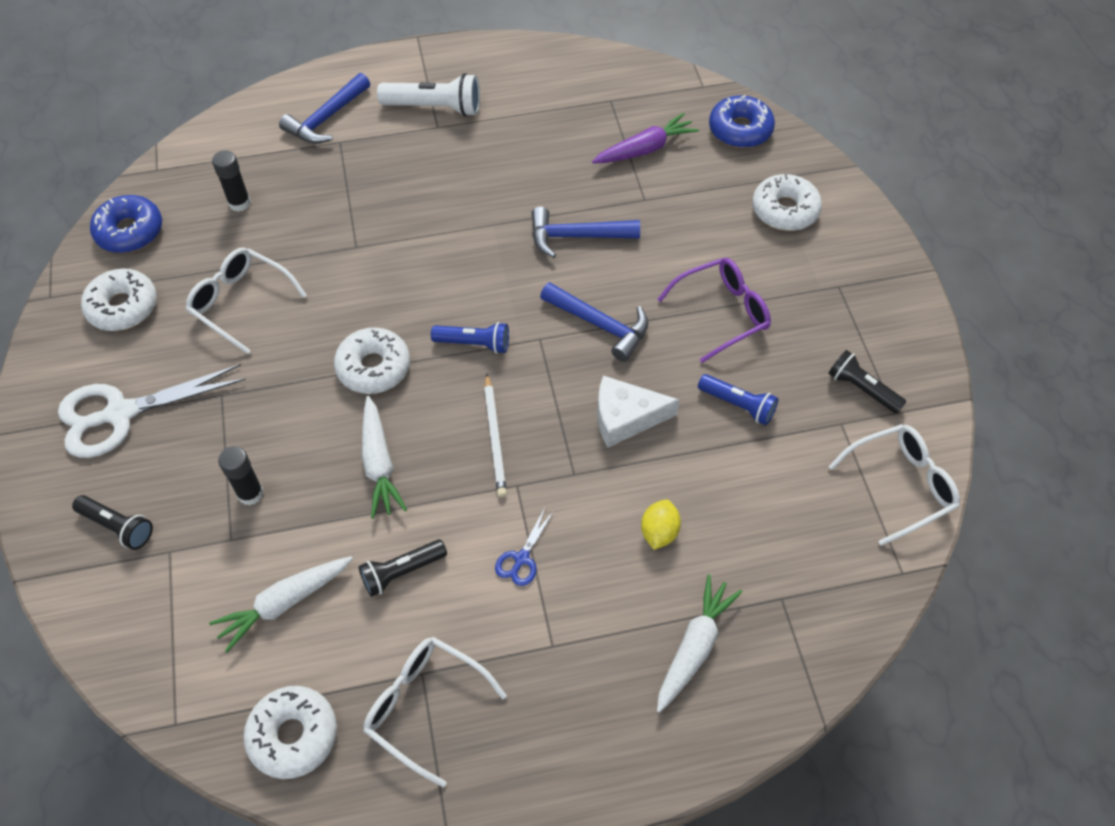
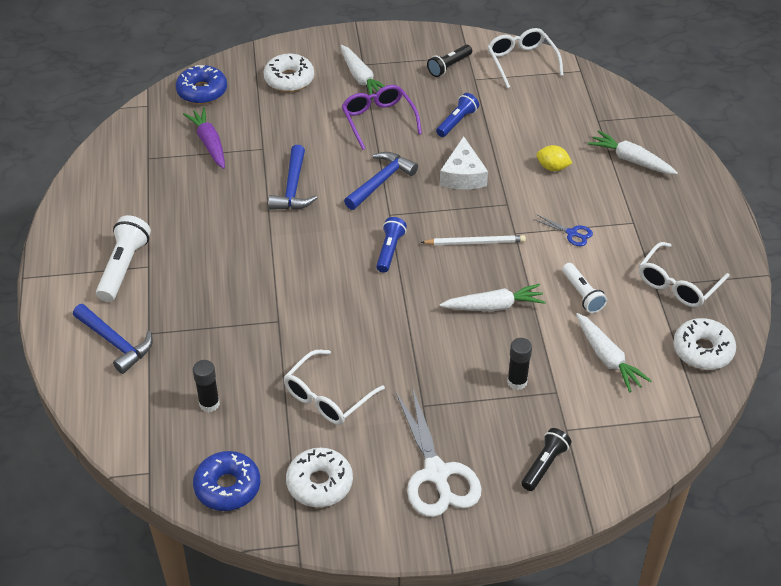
camera: 85 degrees left, 10 degrees down
(373, 367) = (406, 309): white donut -> none
(402, 572) = (582, 294): black flashlight -> white flashlight
(807, 286) = (361, 78): none -> white carrot

